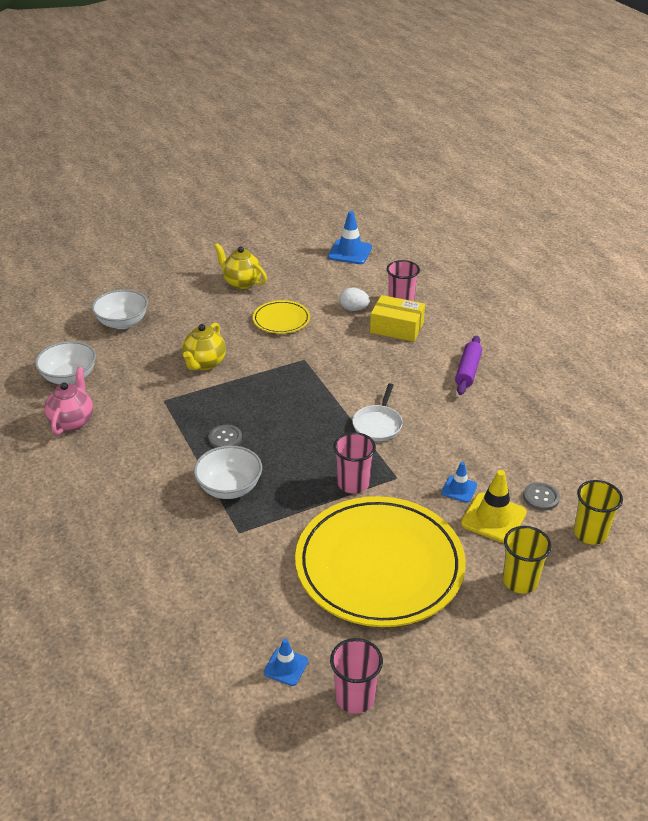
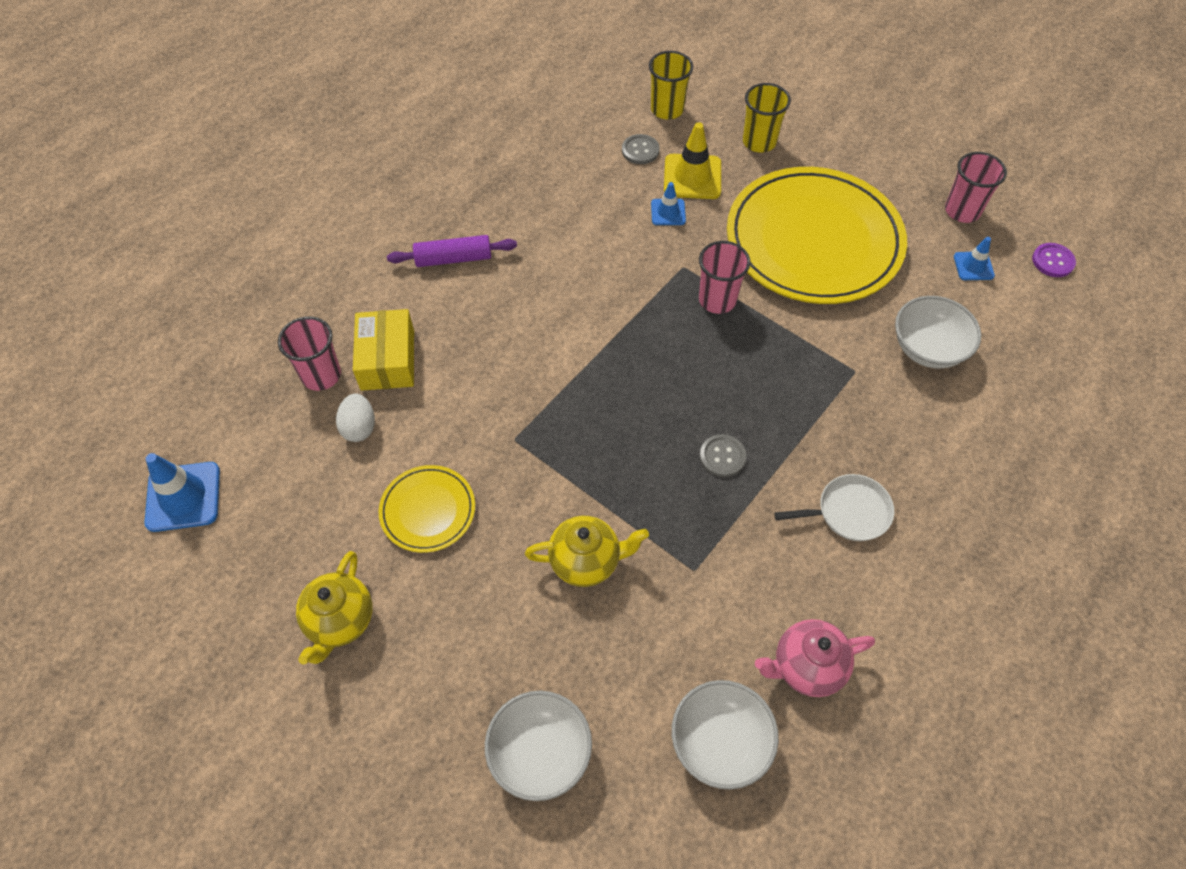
camera: 115 degrees left, 20 degrees up
(229, 488) = (800, 411): white bowl -> white bowl (928, 348)
(252, 738) = (1053, 261): none -> purple button
(378, 424) = (605, 312): white pan -> white pan (849, 512)

